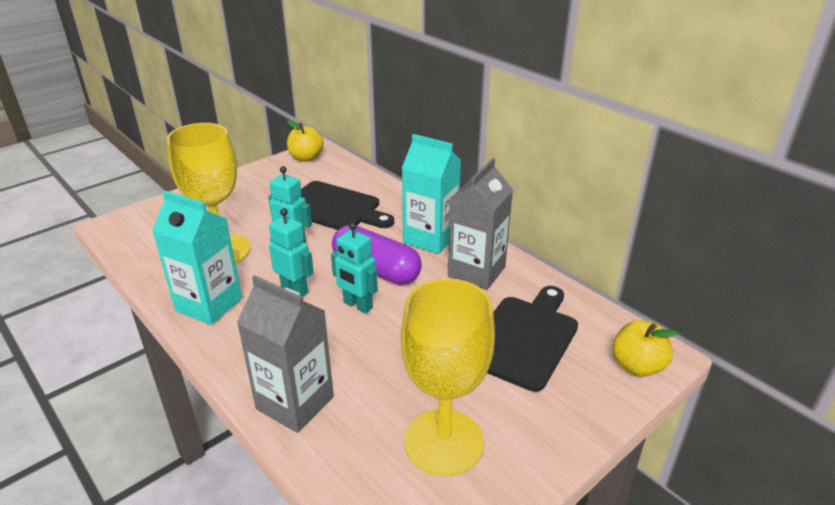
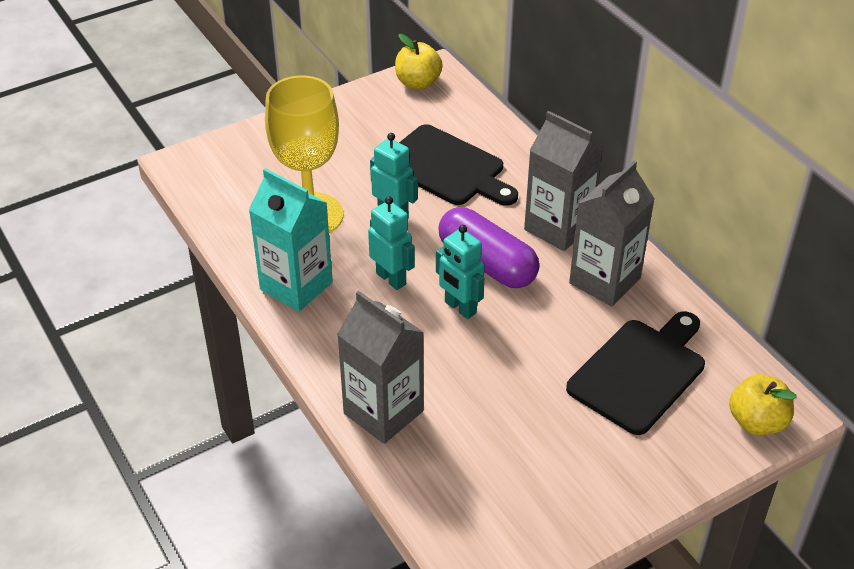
camera: 10 degrees right, 10 degrees up
(430, 238) = (558, 227): turquoise carton -> grey carton
(443, 442) = (528, 474): yellow goblet -> none

